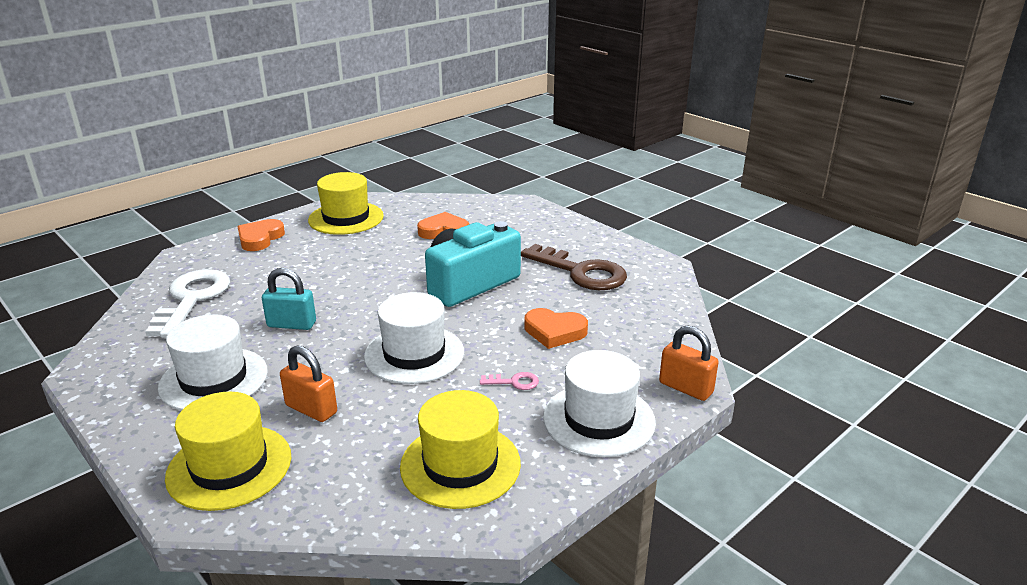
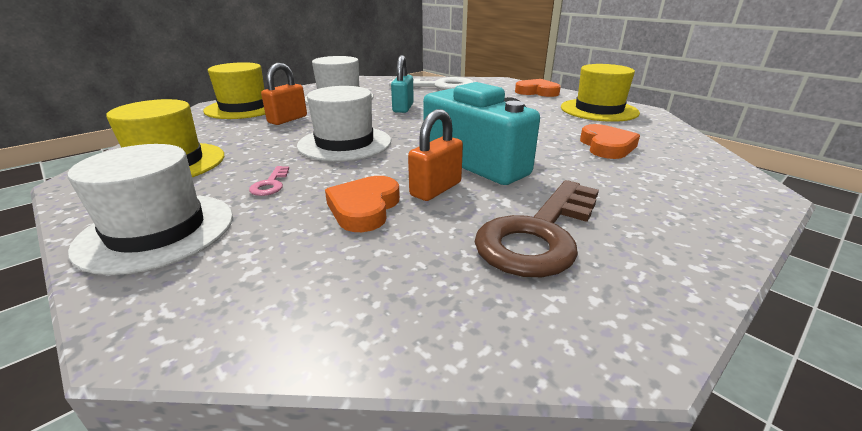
camera: 90 degrees right, 0 degrees up
(685, 388) = (151, 319): orange padlock -> orange padlock (435, 189)

